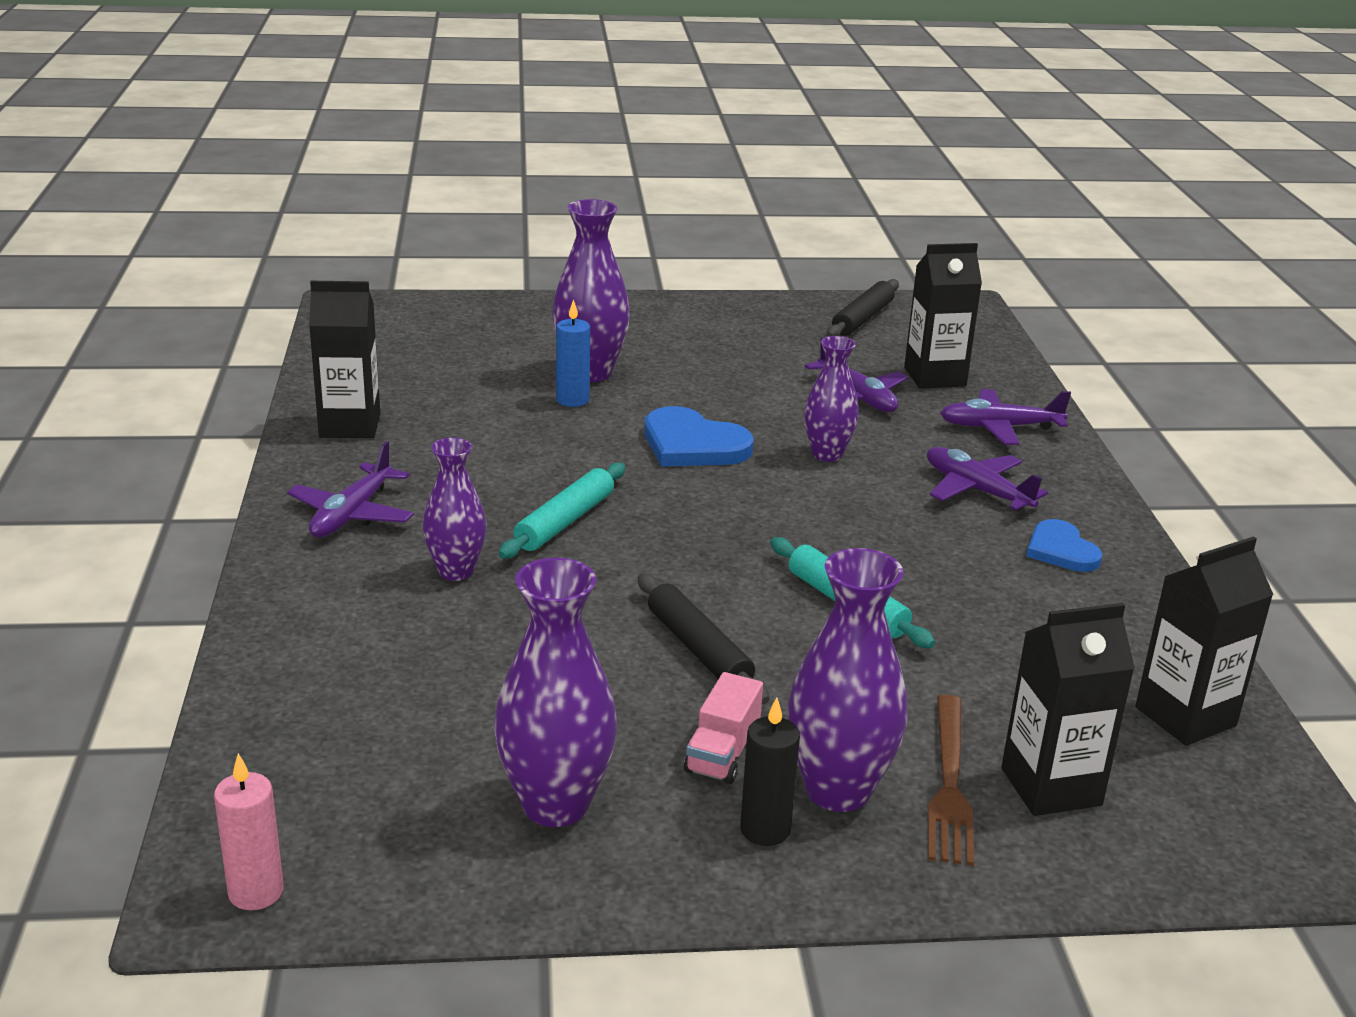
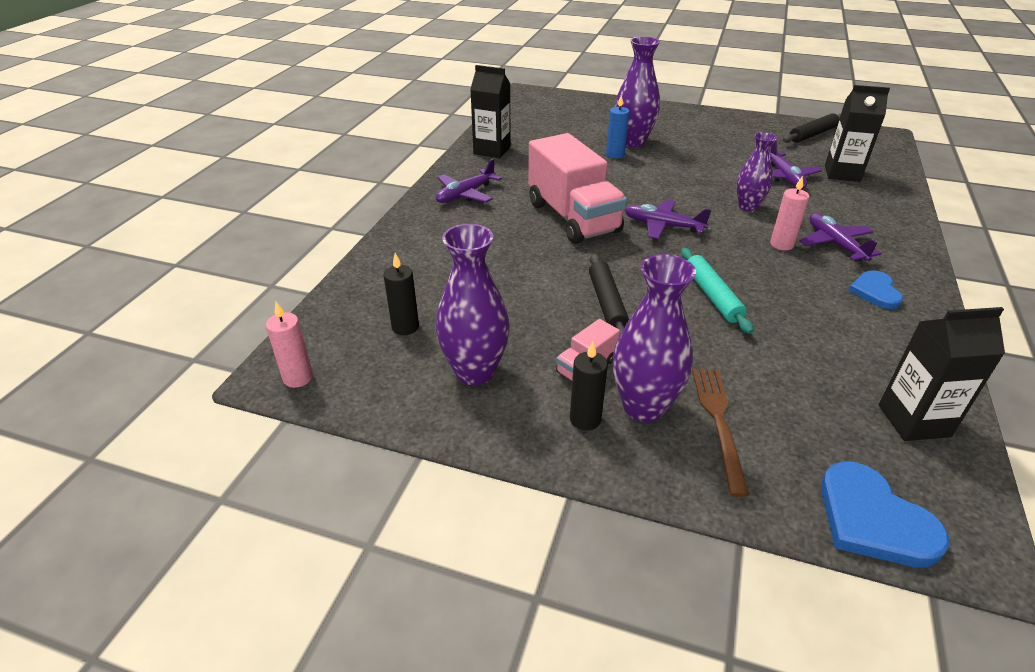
camera: 25 degrees right, 10 degrees up
(392, 763) = (405, 327): none -> black candle
(456, 571) = (499, 233): purple vase -> none
(565, 521) = (573, 217): turquoise rolling pin -> pink truck
(693, 444) = (669, 188): blue heart -> blue heart (873, 519)
(904, 505) = (781, 244): none -> pink candle
(949, 784) = (718, 422): brown fork -> brown fork turned 150 degrees clockwise
(999, 427) = (870, 209): purple plane -> purple plane (663, 226)
(1051, 787) = (788, 442): black carton -> none

